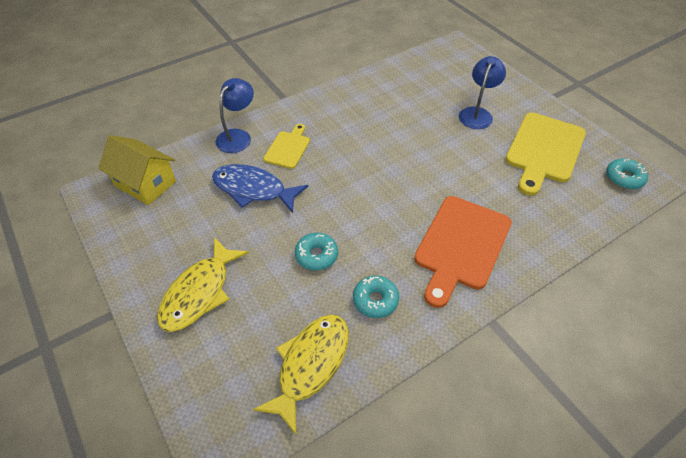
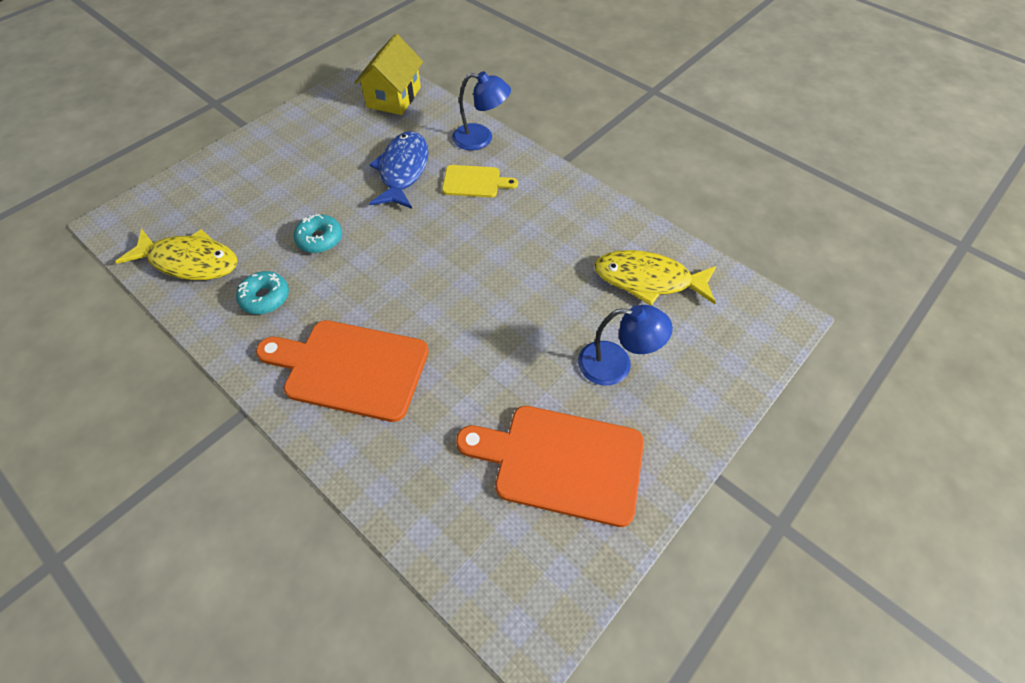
camera: 75 degrees right, 5 degrees up
(200, 292) = (267, 169): yellow fish -> yellow fish (648, 280)
(544, 150) = (561, 462): yellow cutting board -> orange cutting board
(624, 178) = (530, 591): turquoise donut -> none

